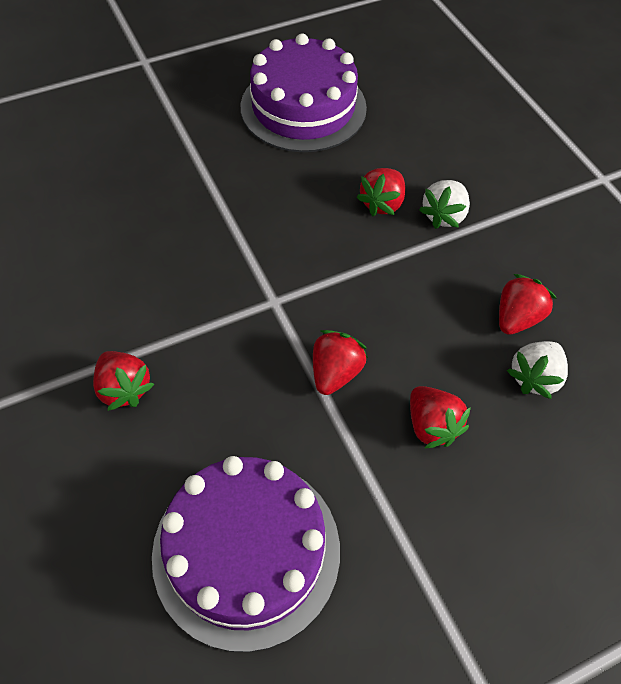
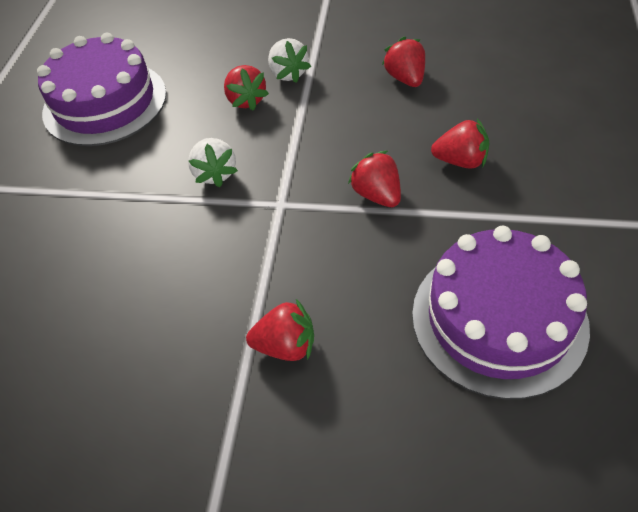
camera: 50 degrees left, 5 degrees down
(534, 377) = (458, 92): white strawberry -> white strawberry (215, 173)

